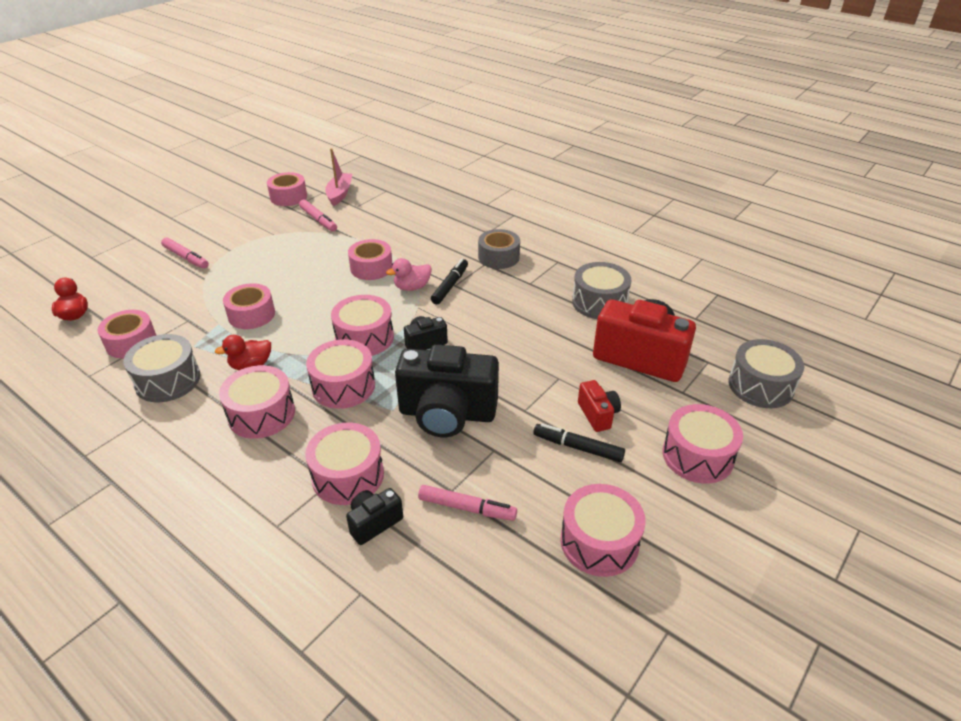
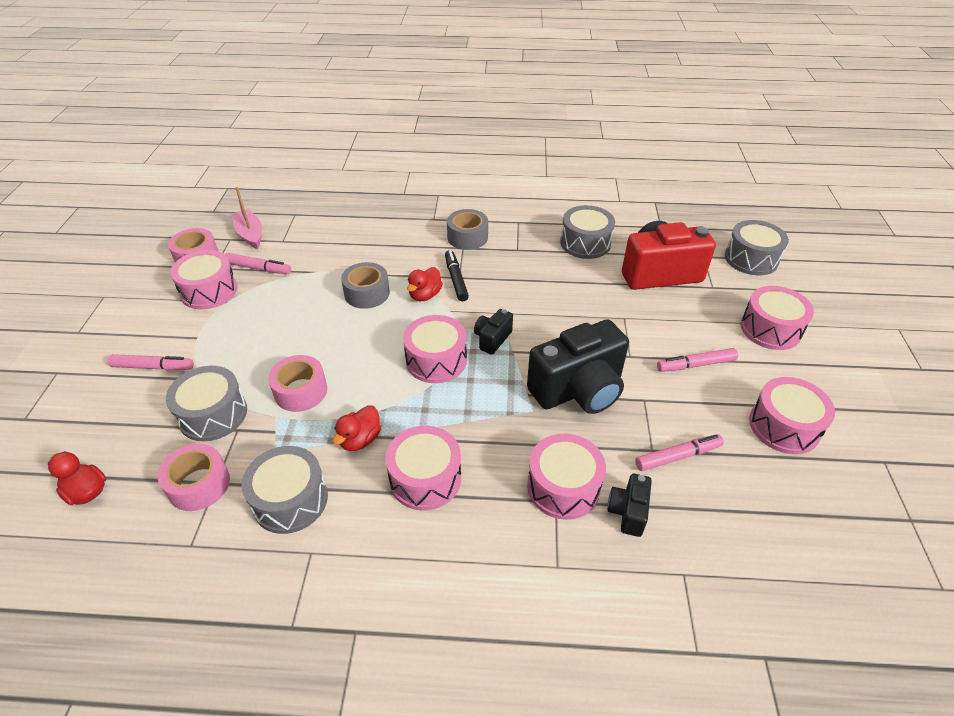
camera: 35 degrees left, 5 degrees up
(185, 304) = (213, 414): none -> grey drum
(343, 386) = (468, 412): pink drum -> pink drum (209, 291)
(371, 268) = (367, 293): pink tape -> grey tape
(412, 287) = (425, 295): pink duck -> red duck
(578, 447) = (696, 365): black marker -> pink marker
(598, 415) = (680, 332): red camera -> none

